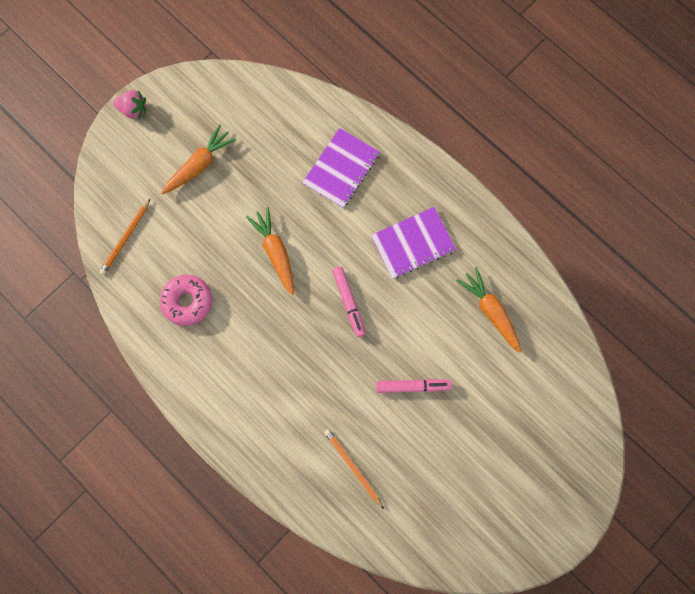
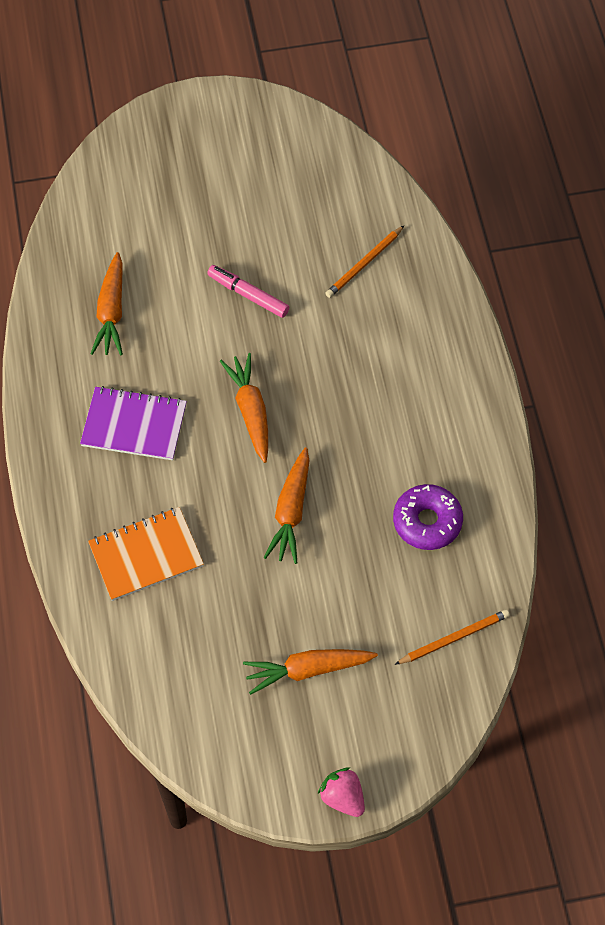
camera: 145 degrees left, 15 degrees down
(187, 301) = (427, 521): pink donut -> purple donut
(341, 169) = (146, 555): purple notebook -> orange notebook
(349, 302) = (250, 410): pink marker -> orange carrot
(353, 467) = (364, 264): orange pencil -> orange pencil turned 45 degrees clockwise

